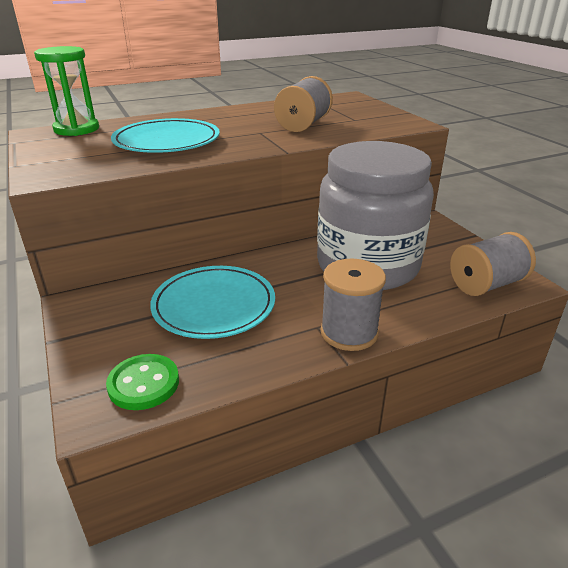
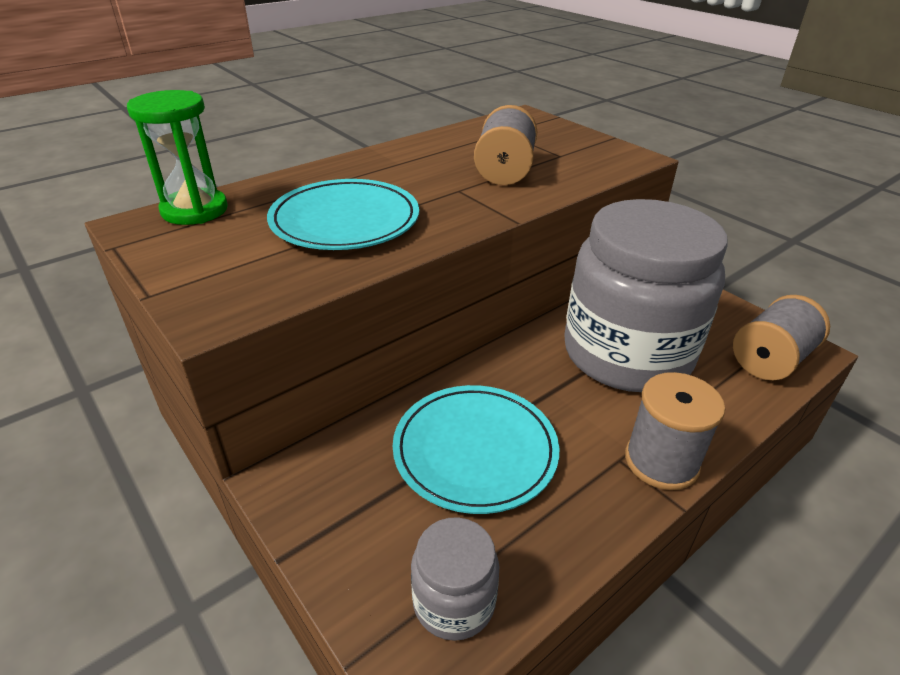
camera: 15 degrees left, 5 degrees up
(143, 384) = (454, 602): green button -> grey jar

